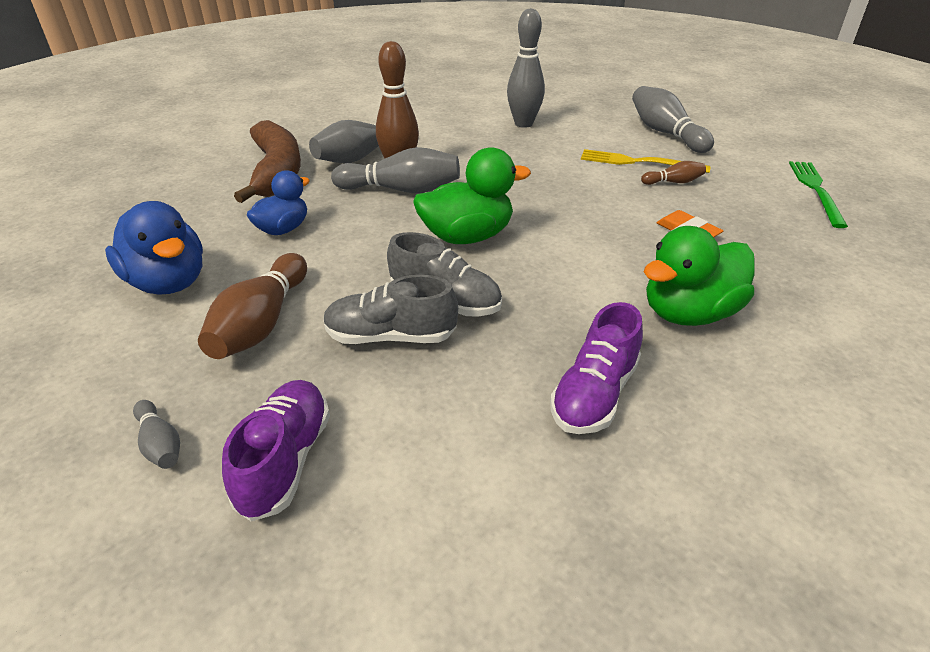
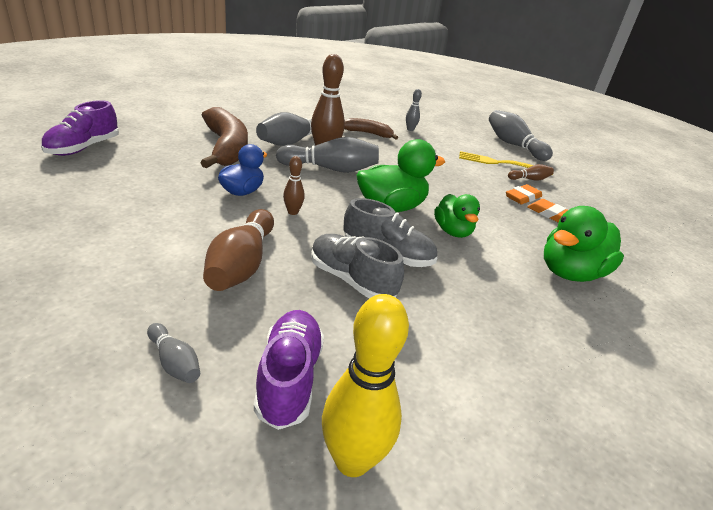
camera: 10 degrees left, 5 degrees down
(168, 282) = (153, 227): blue duck -> none
(335, 556) = (352, 460): none -> yellow bowling pin
(339, 252) = (293, 212): none -> brown bowling pin
(390, 336) = (351, 280): grey shoe -> grey shoe turned 45 degrees clockwise
(464, 135) = (368, 133): none -> brown banana
(523, 124) = (410, 129): grey bowling pin -> grey bowling pin, size x0.50
(541, 264) = (452, 231): none -> green duck
(594, 394) = (521, 330): purple shoe -> purple shoe (83, 148)
(655, 209) = (522, 197): none -> orange eraser
(816, 190) = (627, 192): green fork -> none

